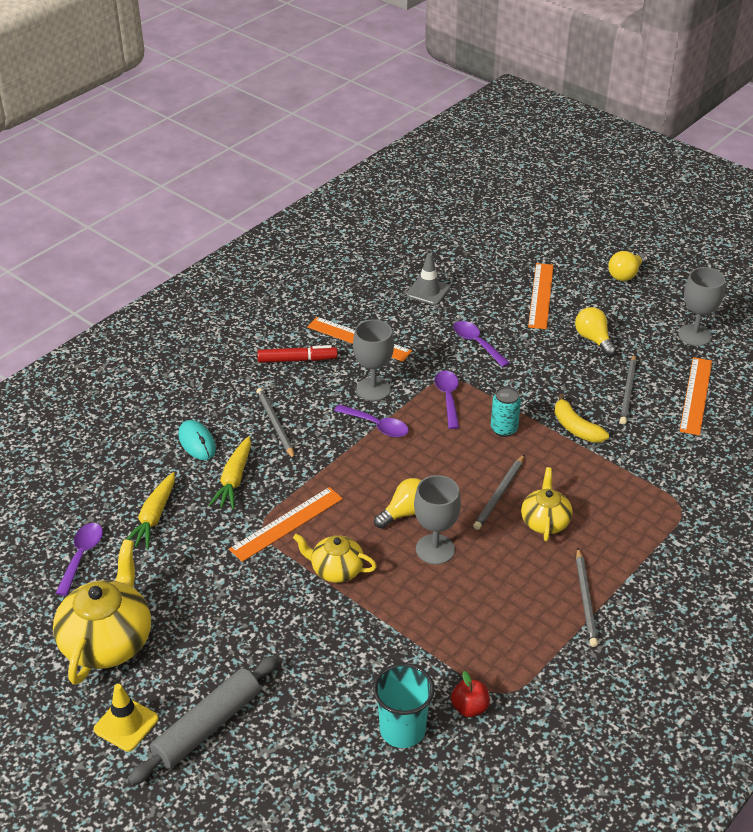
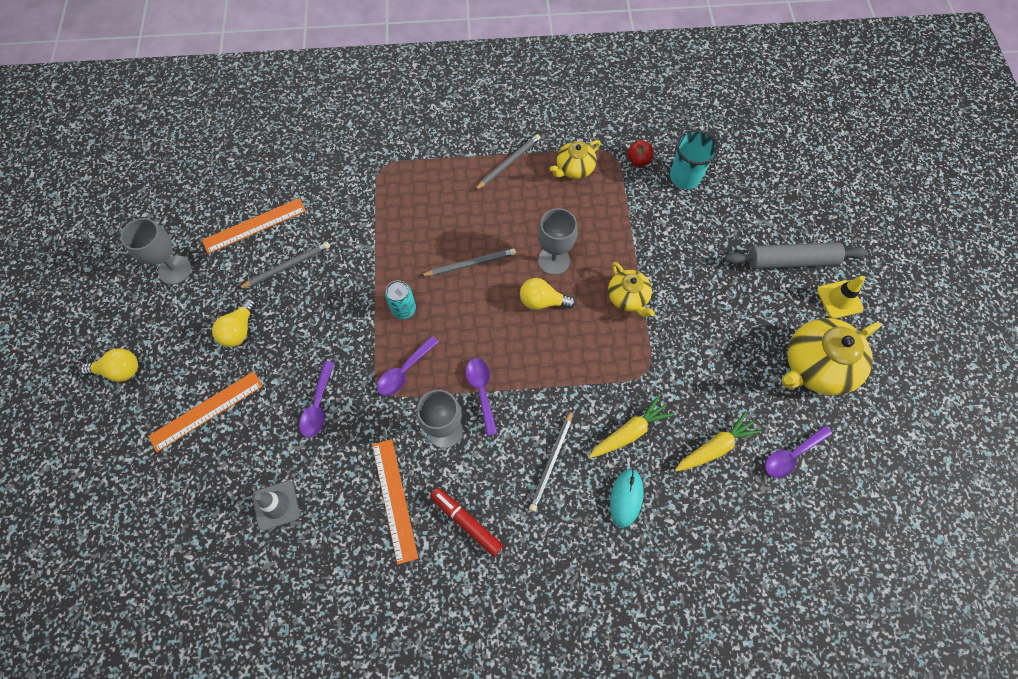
camera: 135 degrees left, 25 degrees up
(287, 524) = (627, 359): orange ruler -> none
(545, 521) = (468, 223): yellow teapot -> yellow teapot (574, 168)
(576, 428) = (359, 269): yellow banana -> none

